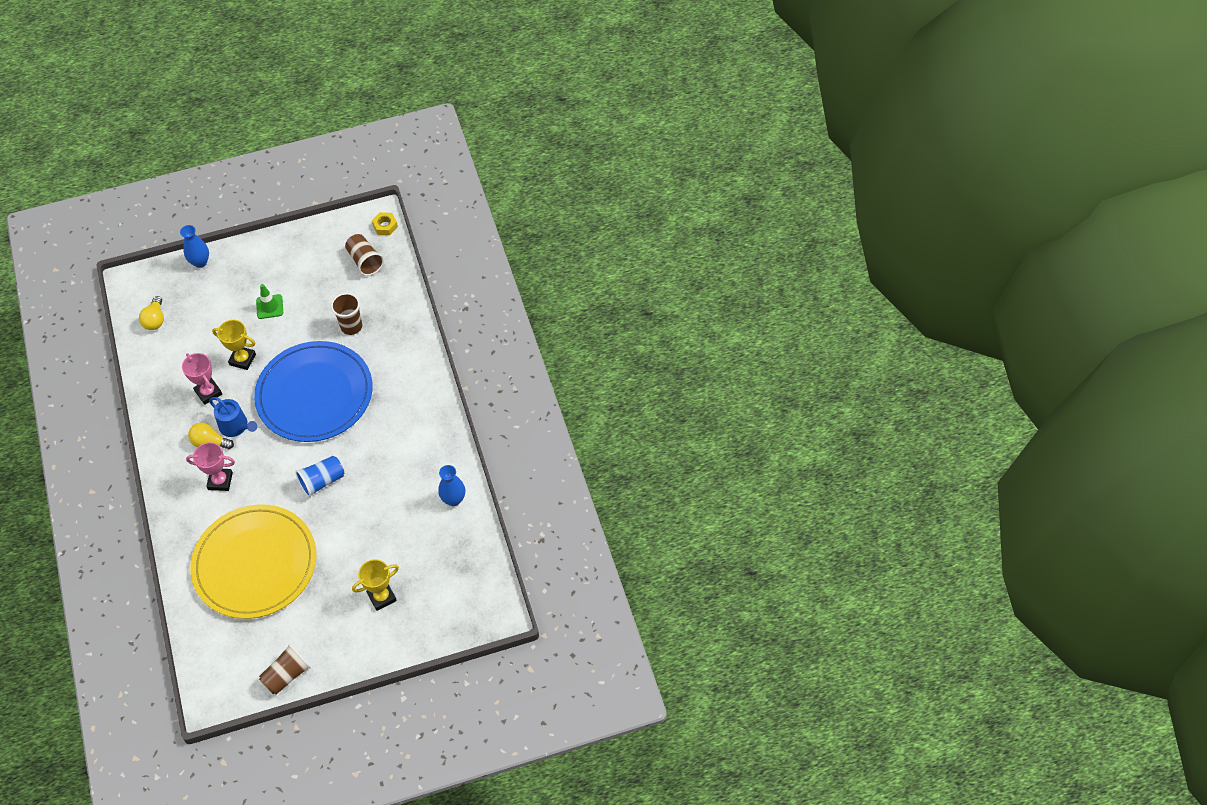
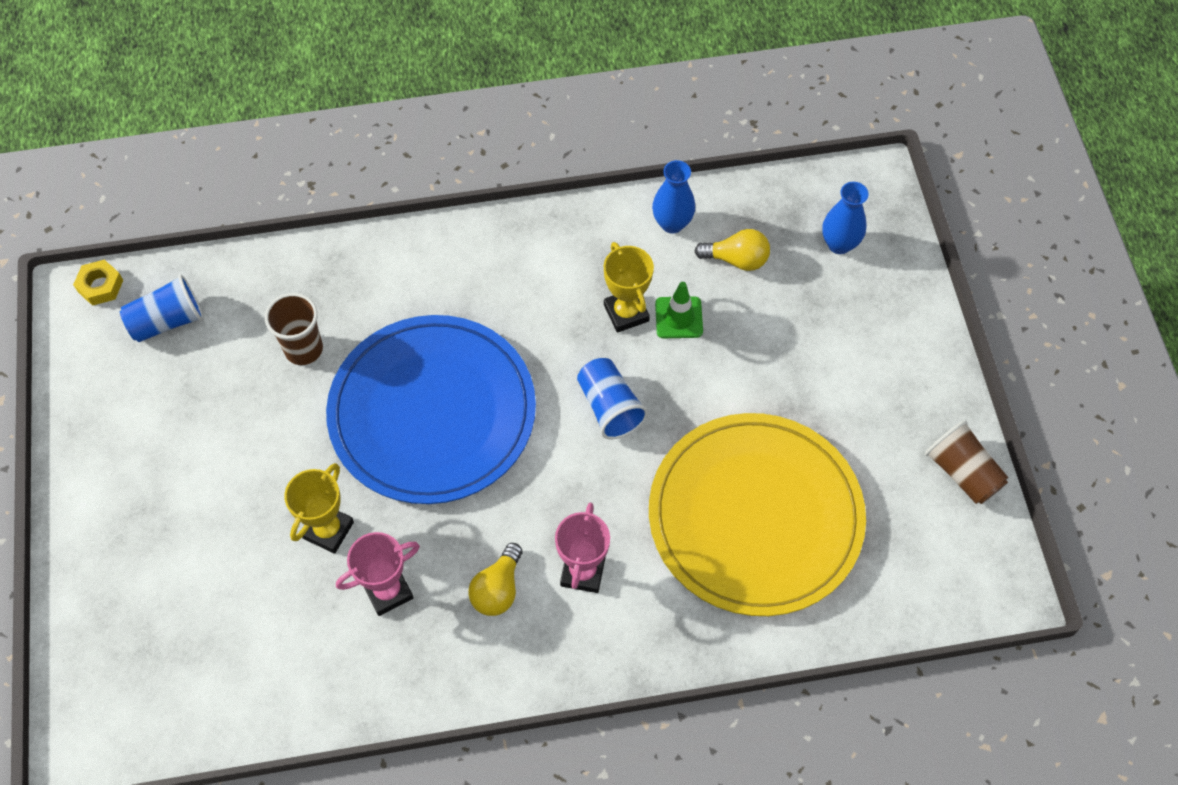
camera: 85 degrees left, 5 degrees up
(155, 320) = (191, 692): yellow light bulb -> yellow light bulb (736, 259)
(200, 262) = (75, 605): blue vase -> blue vase (839, 244)
(236, 426) = (472, 543): blue watering can -> none
(269, 307) = (221, 481): green traffic cone -> green traffic cone (678, 317)
(365, 261) = (167, 321): brown cup -> blue cup
(382, 597) = (833, 331): yellow trophy -> yellow trophy (626, 313)

